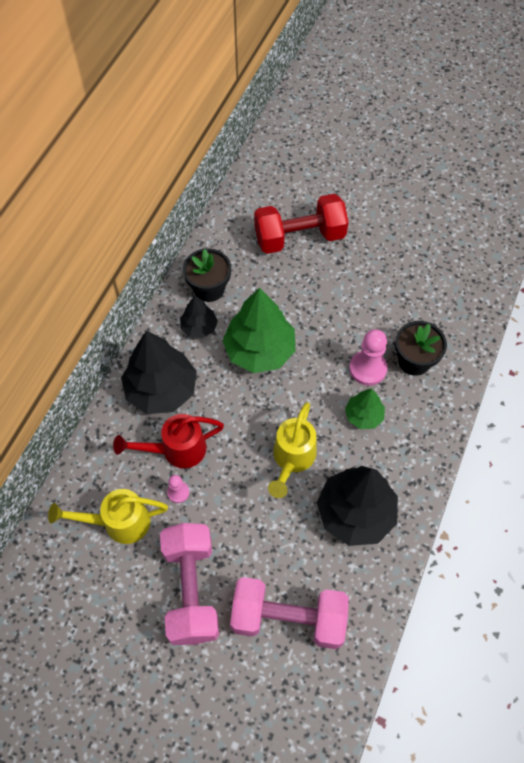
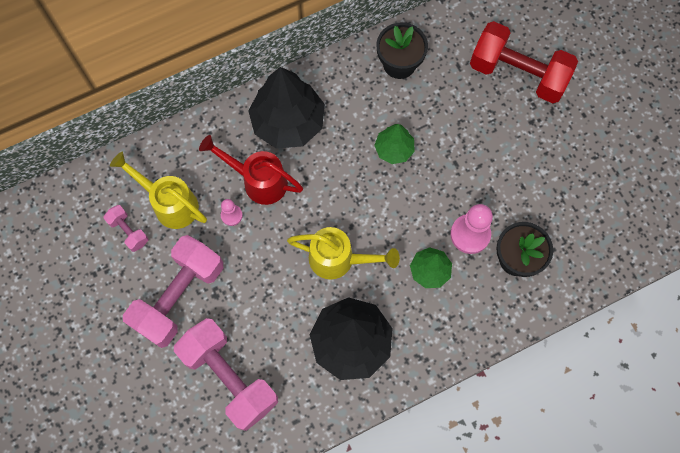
camera: 40 degrees right, 10 degrees up
(102, 572) = (128, 231): none -> pink dumbbell
(199, 327) = (362, 92): black tree -> none
(259, 350) = (394, 149): green tree -> green tree, size x0.53
(292, 460) = (339, 260): yellow watering can -> yellow watering can turned 135 degrees counterclockwise

